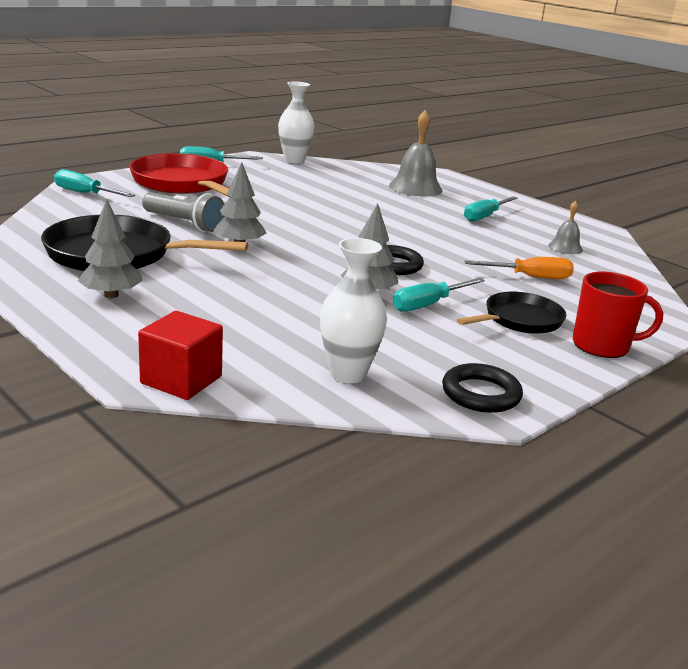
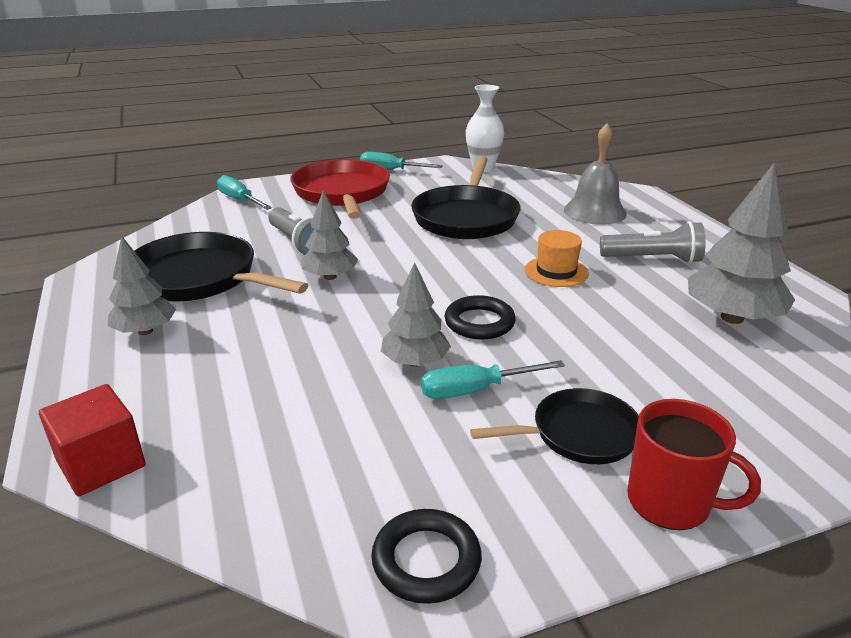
camera: 25 degrees right, 5 degrees up
(315, 197) = (466, 217): none -> black pan
(348, 374) = (286, 489): white vase -> none
(421, 229) = (556, 272): none -> orange hat
(485, 216) = (653, 259): turquoise screwdriver -> grey flashlight
(530, 277) = (647, 362): orange screwdriver -> none
(565, 248) = (732, 318): grey bell -> grey tree

